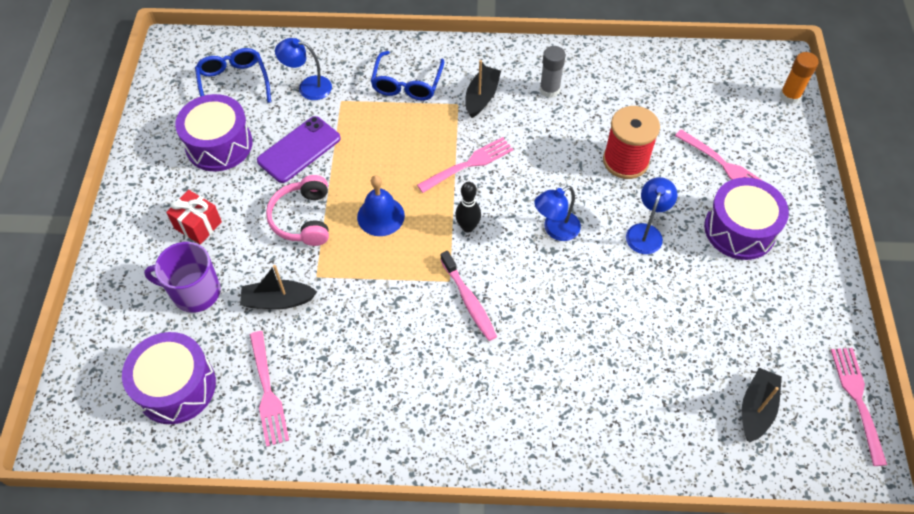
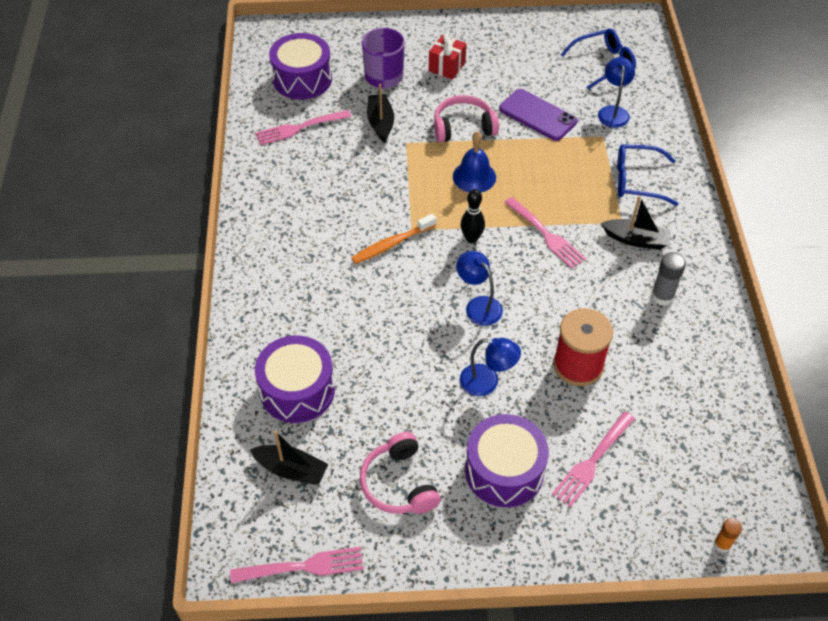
camera: 85 degrees right, 5 degrees down
(219, 144) = (532, 65): purple drum -> purple drum (297, 390)
(469, 301) = (392, 244): pink toothbrush -> orange toothbrush
(761, 314) = (399, 484): none -> pink headphones
(789, 96) = (722, 544): orange glue stick -> orange glue stick, size x0.65

